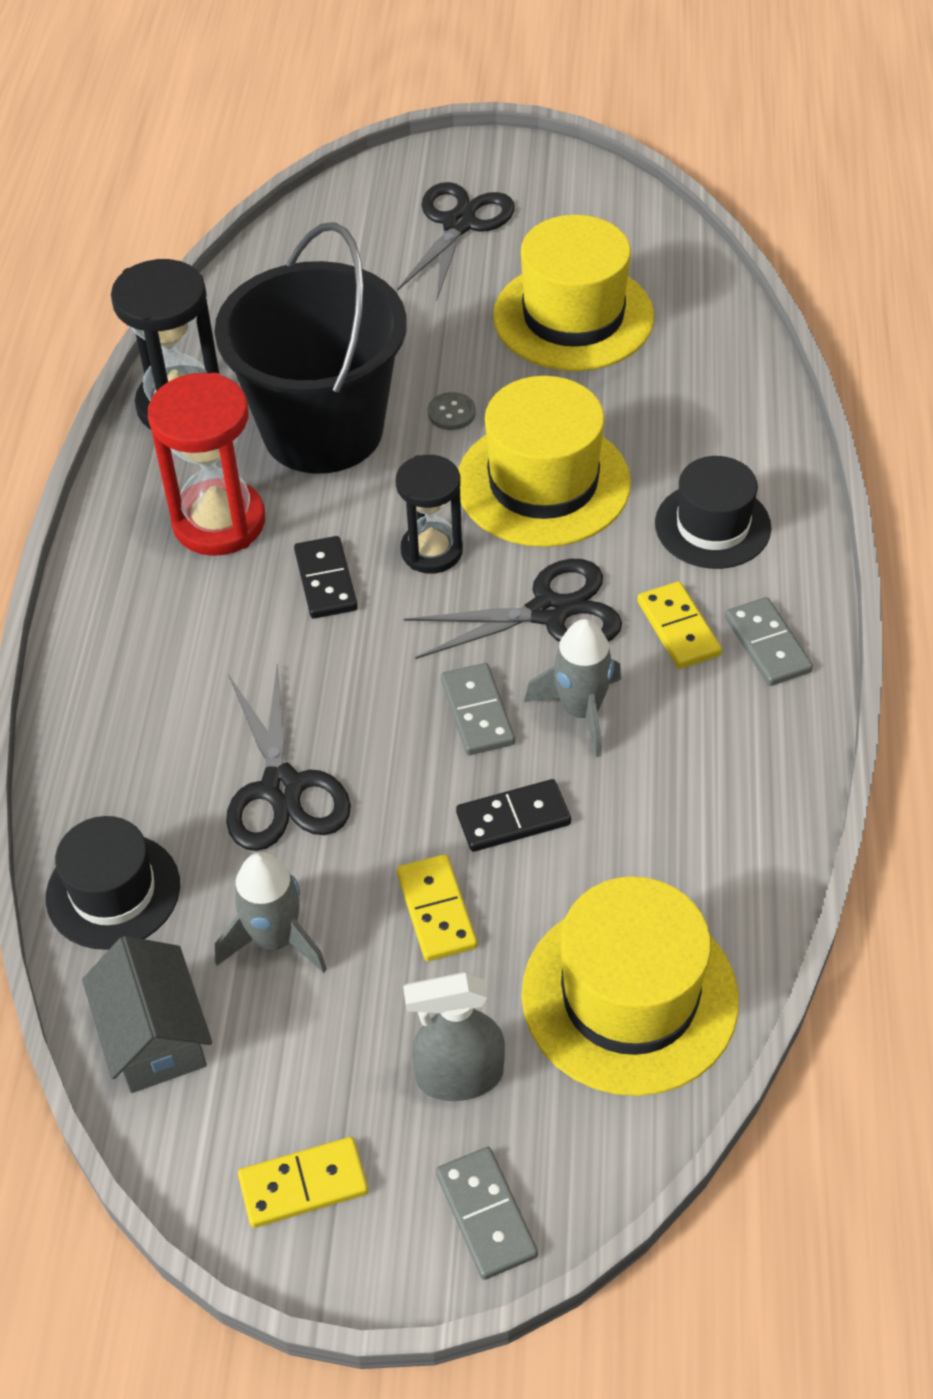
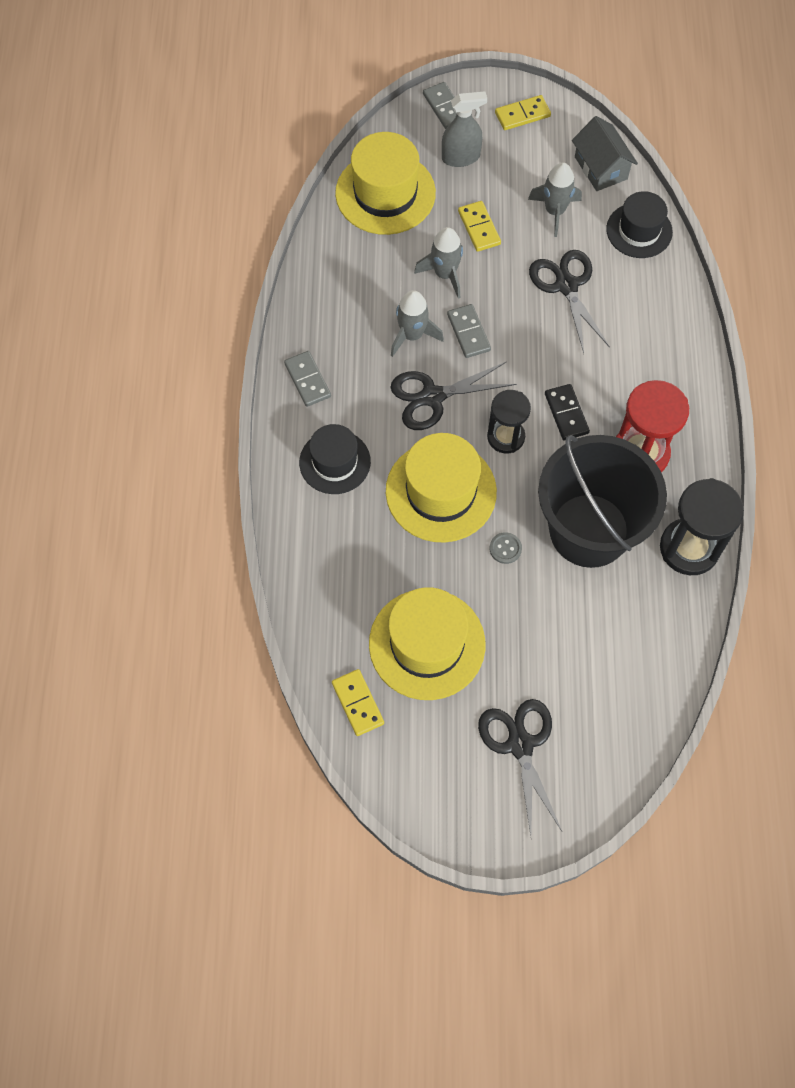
camera: 175 degrees right, 15 degrees up
(459, 224) = (520, 745): black scissors -> black scissors turned 150 degrees clockwise
(513, 819) = (445, 274): black domino -> grey rocket
(678, 628) = (358, 389): yellow domino -> yellow domino (358, 703)

